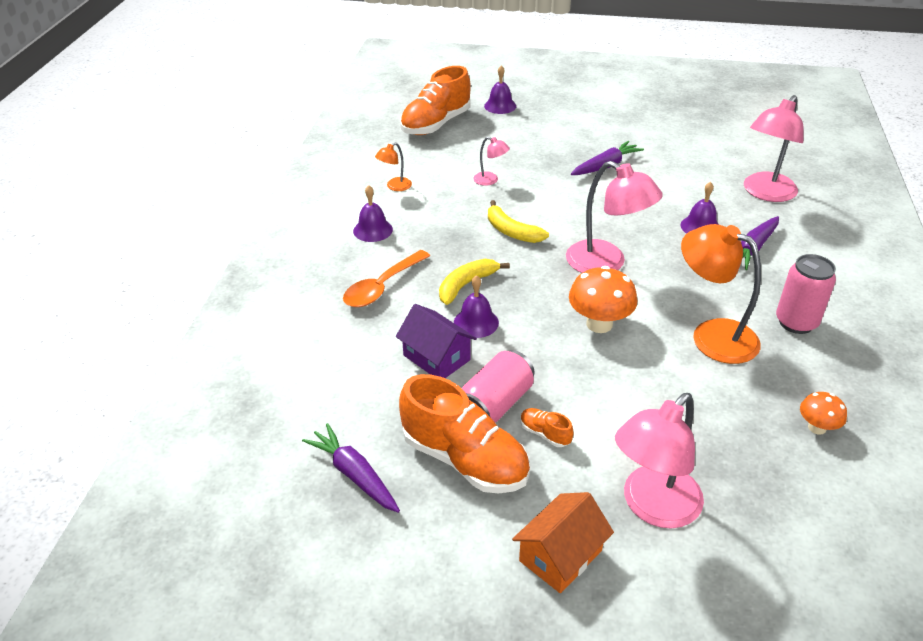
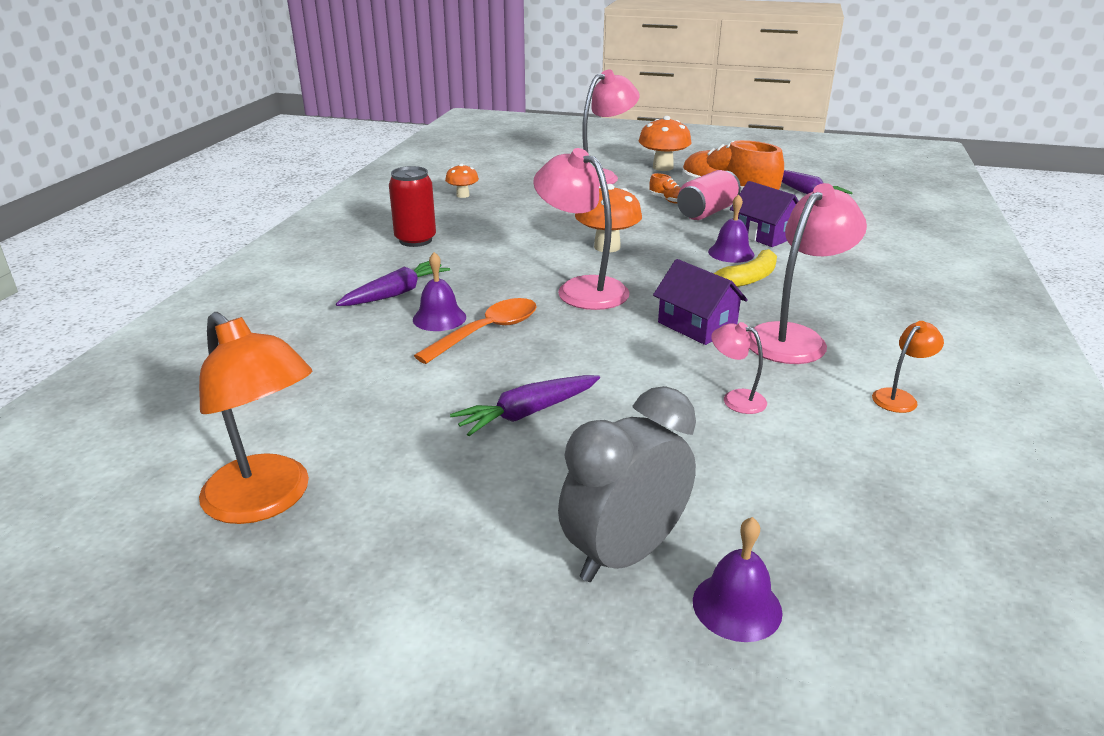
camera: 175 degrees left, 10 degrees down
(373, 230) = (894, 337): purple bell -> none
(382, 287) = (845, 282): orange spoon -> orange spoon (487, 332)
(436, 124) = (888, 546): orange shoe -> none
(511, 231) = (697, 326): yellow banana -> purple house
(543, 116) = (624, 554): none -> grey clock
(560, 555) = (663, 167): orange house -> orange mushroom
(712, 335) = (503, 236): orange lamp -> orange lamp (267, 500)
(765, 193) = (304, 354): pink lamp -> pink lamp (794, 338)
(796, 322) = (415, 240): pink can -> red can

